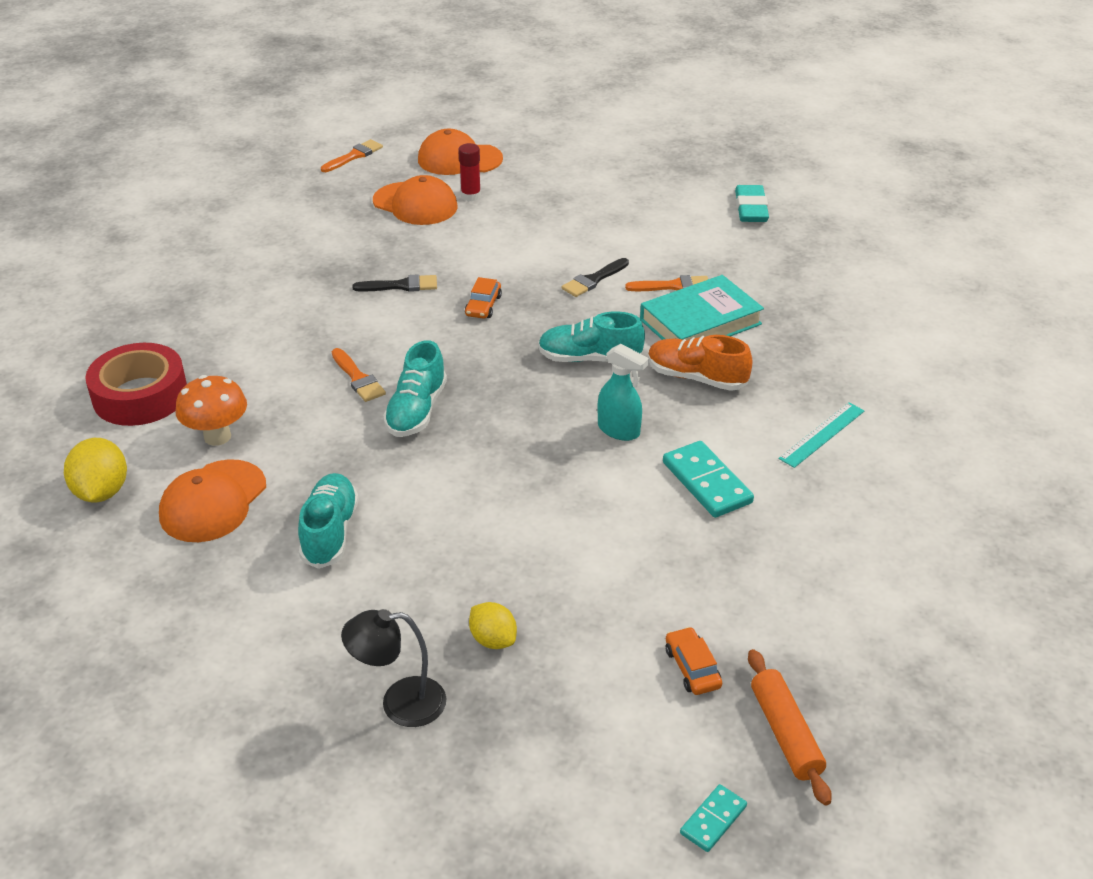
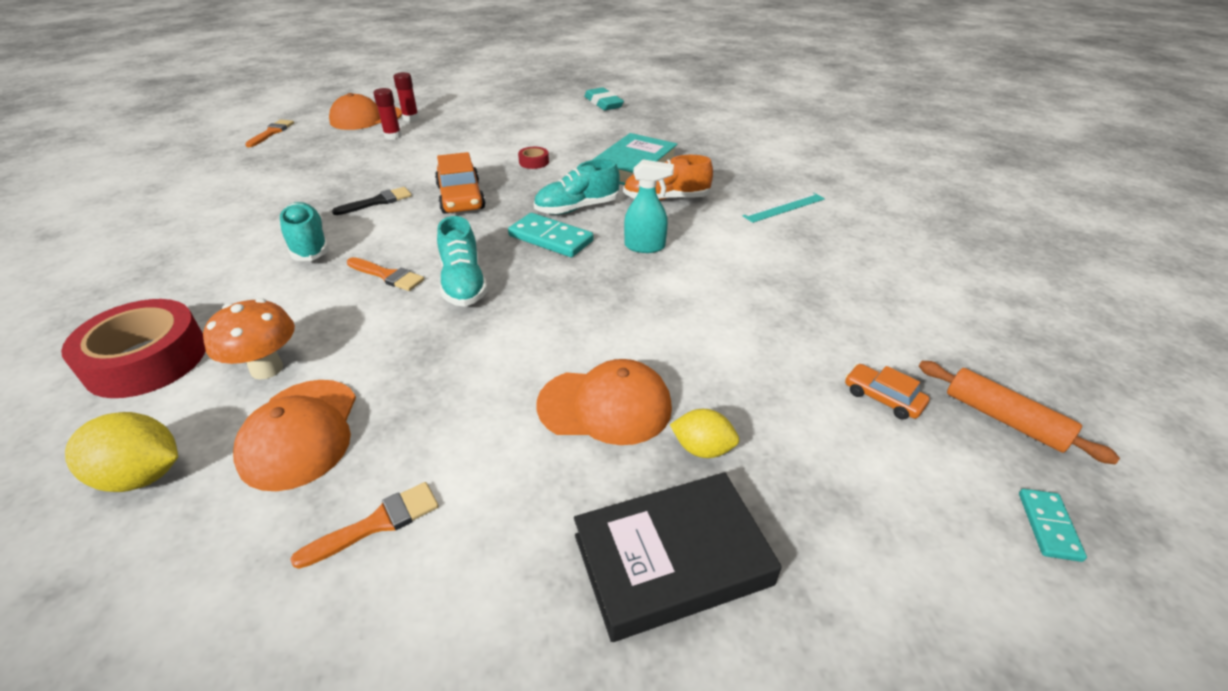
camera: 30 degrees left, 0 degrees up
(101, 492) = (142, 476): yellow lemon -> yellow lemon turned 45 degrees counterclockwise
(330, 532) = (457, 414): turquoise shoe -> turquoise shoe (308, 244)
(400, 703) = (672, 559): black lamp -> black book
(415, 204) = (349, 150): orange cap -> orange cap (605, 406)
(483, 306) = (461, 197): orange car -> orange car, size x1.80
(507, 173) = (411, 118): none -> red glue stick
(593, 280) = (534, 162): black brush -> red tape
(673, 286) = (595, 152): orange brush -> orange brush (377, 523)
(706, 482) = (743, 260): turquoise domino -> turquoise domino (550, 238)
(822, 434) = (784, 207): turquoise ruler -> turquoise ruler turned 45 degrees clockwise

